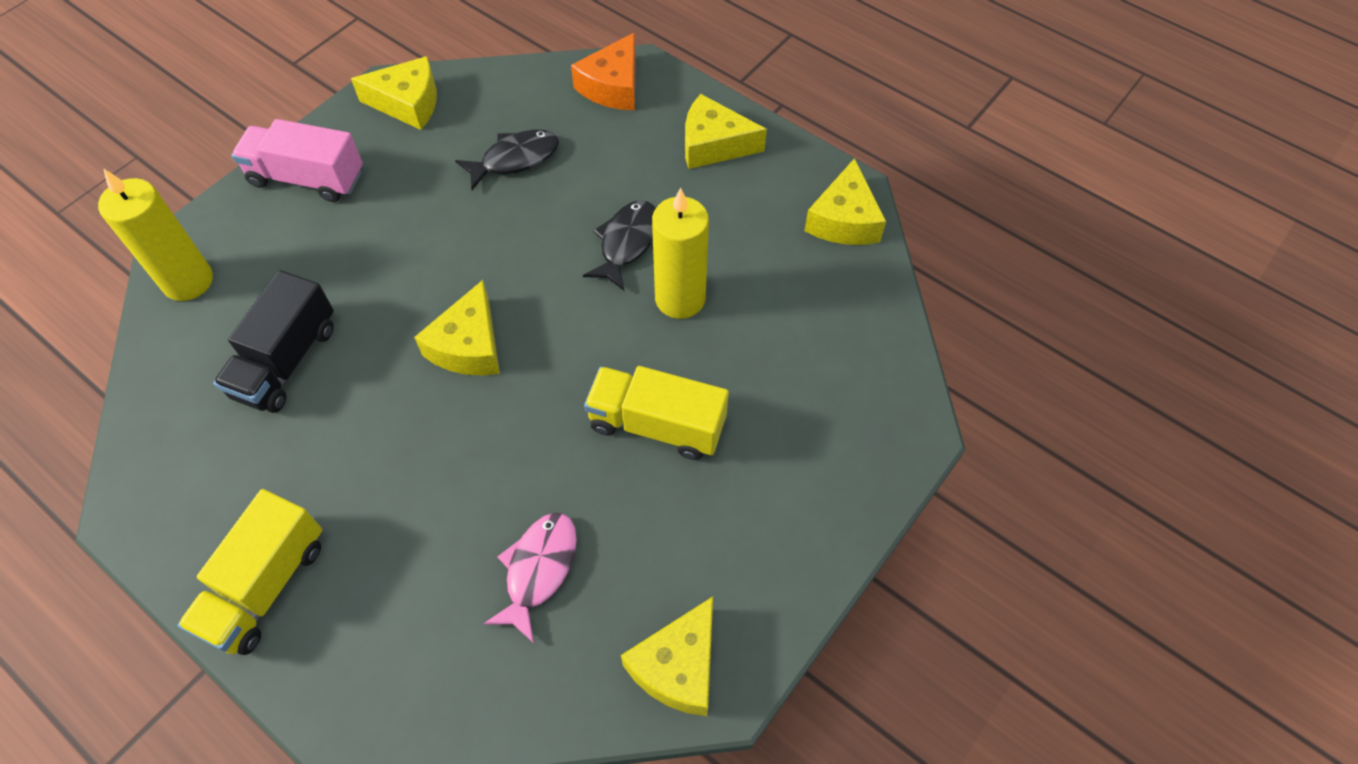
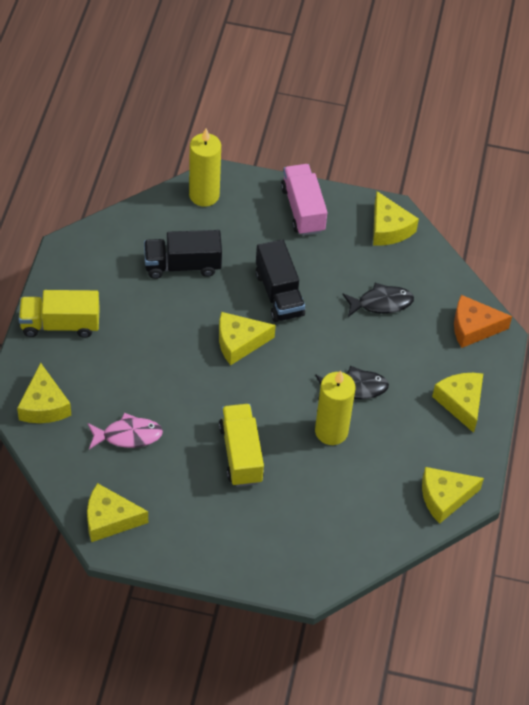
camera: 60 degrees right, 5 degrees down
(404, 681) = (44, 405): none -> yellow cheese
(422, 263) = (279, 294): none -> black truck
(515, 159) = (381, 303): black fish -> black fish turned 45 degrees counterclockwise

